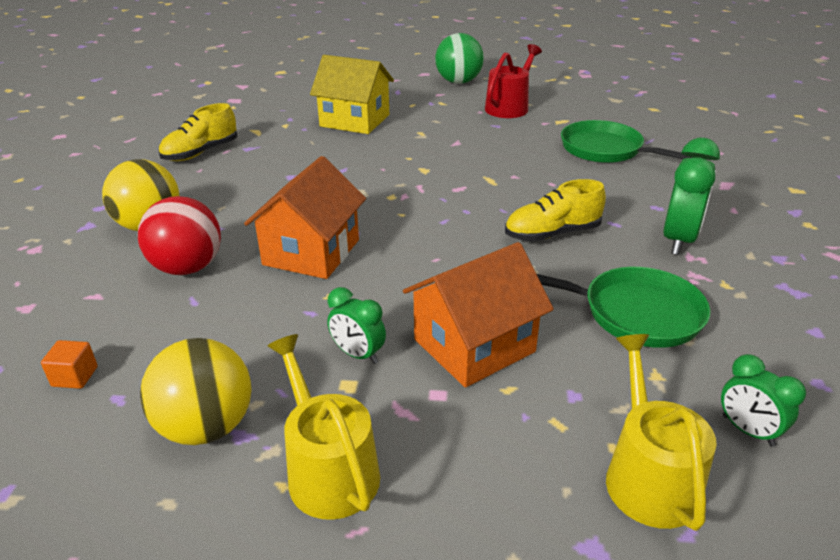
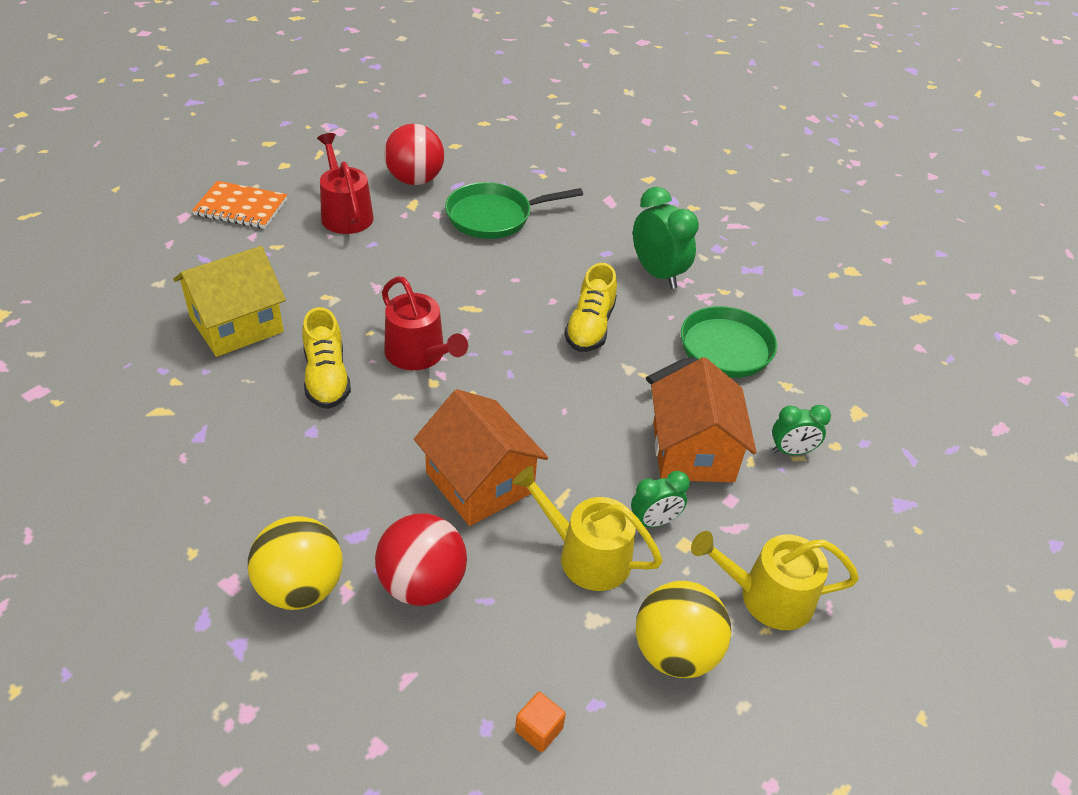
camera: 60 degrees left, 10 degrees up
(201, 153) = (160, 481): yellow shoe -> yellow shoe (326, 377)
(412, 181) = (419, 354): none -> red watering can
(458, 82) = (241, 207): green ball -> orange notebook
(587, 112) = (415, 180): none -> red ball
(648, 476) = (864, 447): yellow watering can -> yellow watering can (586, 555)
(748, 430) = (856, 382): green clock -> green clock (791, 451)

